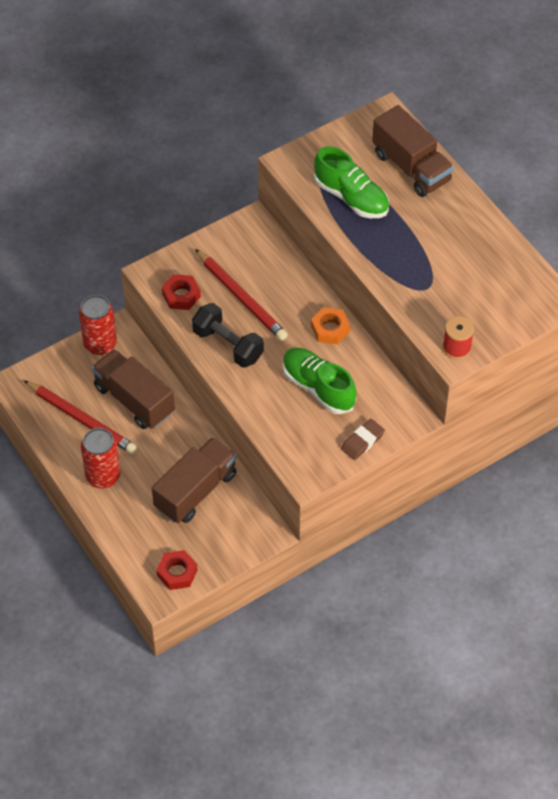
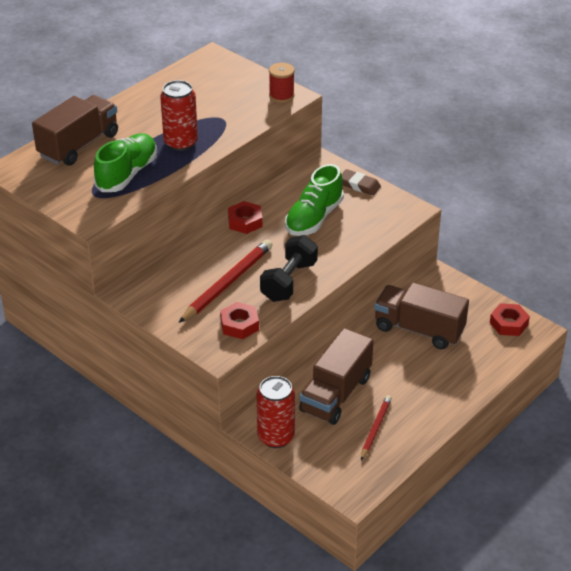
camera: 105 degrees left, 15 degrees down
(81, 419) = (375, 428): red pencil -> red pencil, size x0.59
(103, 476) = (434, 396): red can -> red can (181, 143)
(330, 329) = (245, 222): orange nut -> red nut

